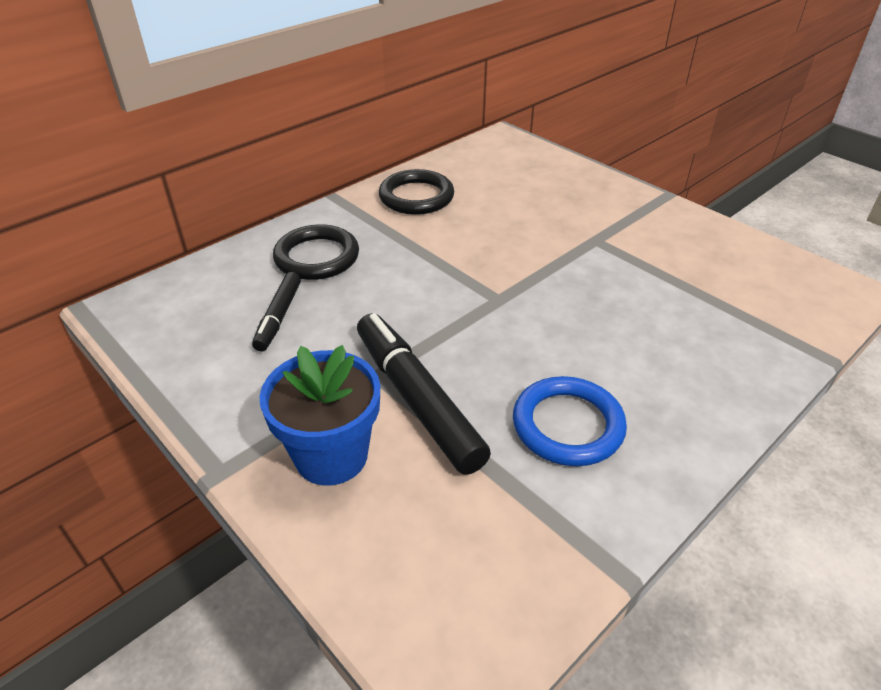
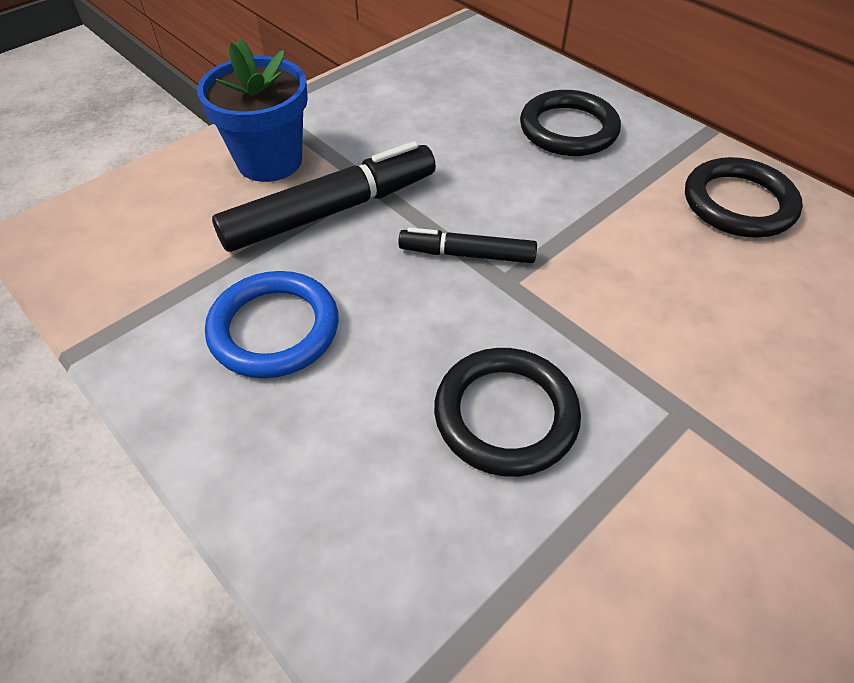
camera: 90 degrees right, 10 degrees up
(278, 317) = (459, 114): black marker -> black marker (467, 254)
(616, 304) = (505, 415): none -> black ring

